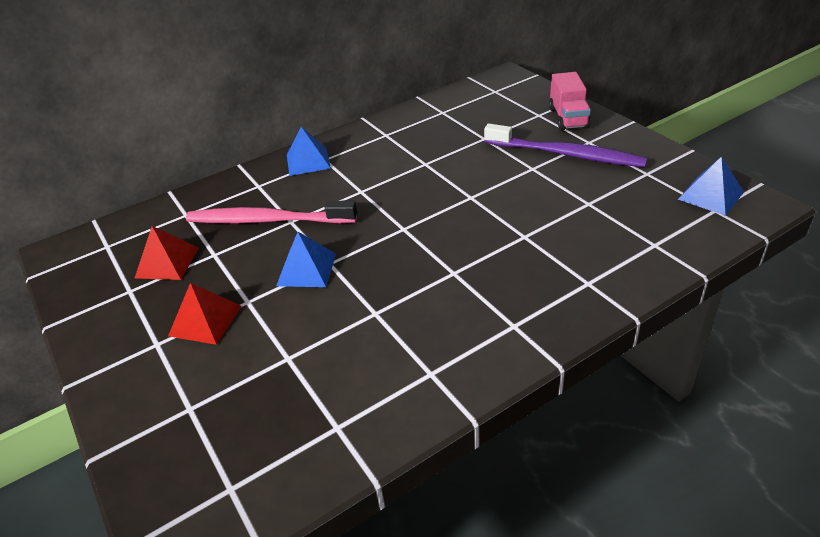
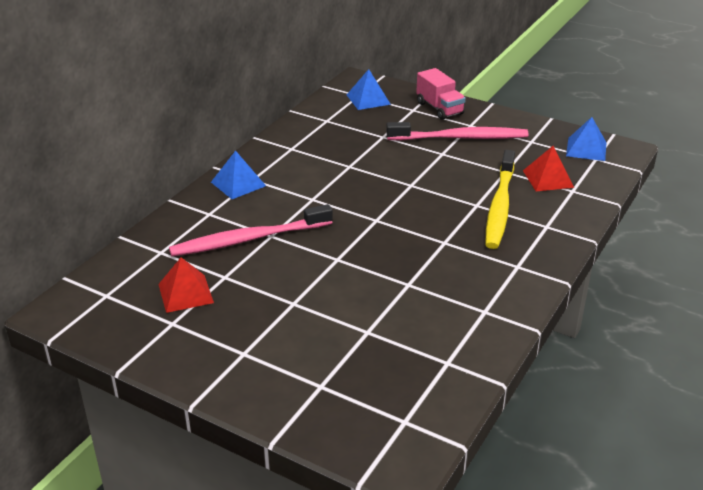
camera: 30 degrees left, 5 degrees down
(205, 320) = (270, 326): red pyramid -> red pyramid (548, 178)
(306, 269) = (322, 268): blue pyramid -> blue pyramid (368, 99)
(549, 245) = (499, 207): none -> yellow toothbrush
(566, 154) = (460, 138): purple toothbrush -> pink toothbrush

